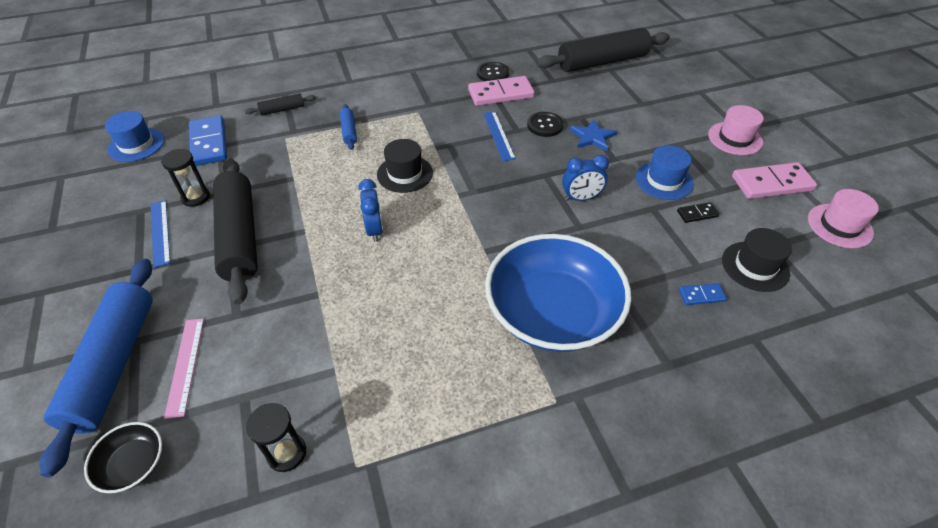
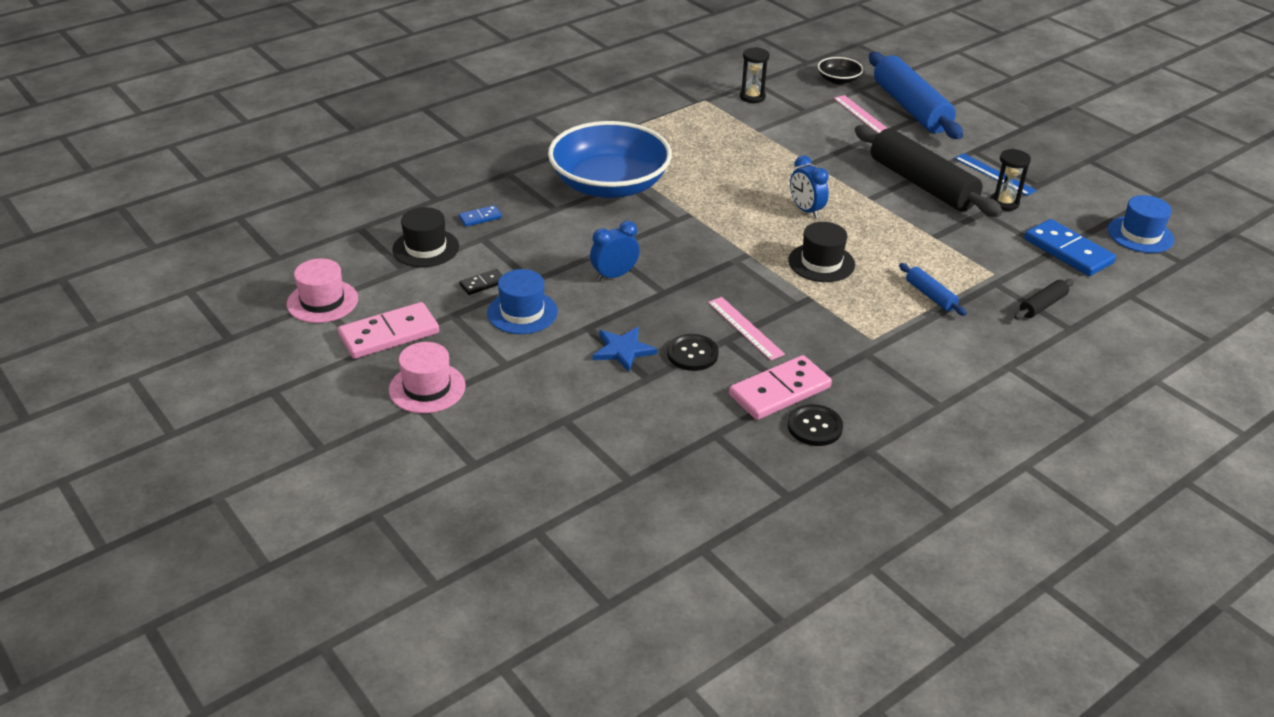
camera: 160 degrees right, 10 degrees down
(498, 135) = (745, 328): blue ruler -> pink ruler
(602, 62) = (647, 494): black rolling pin -> none

